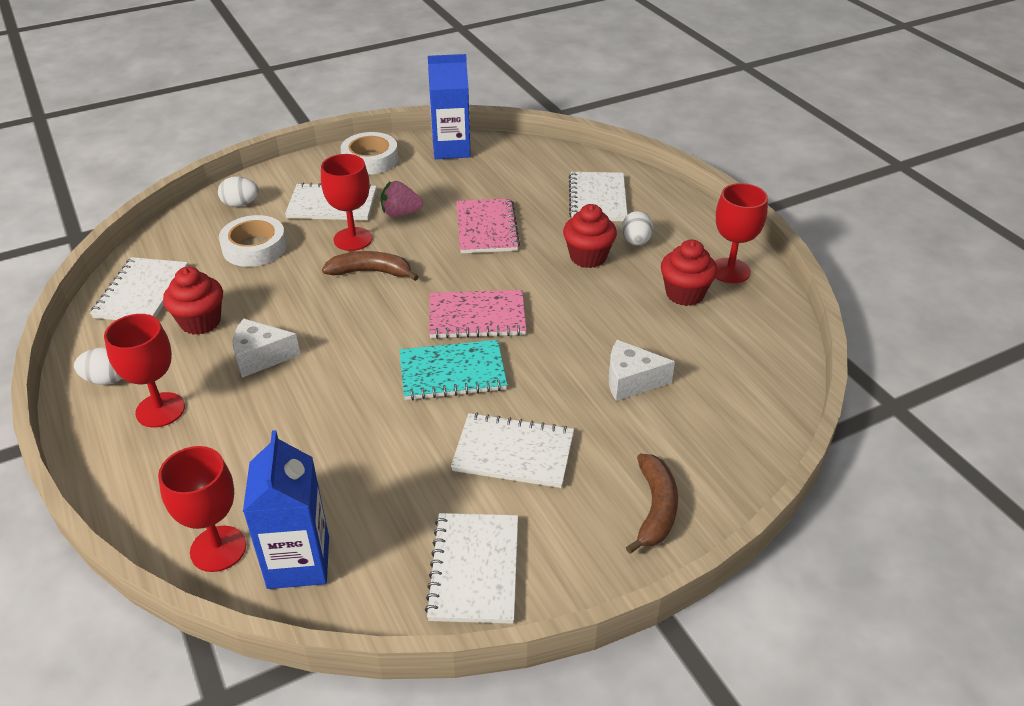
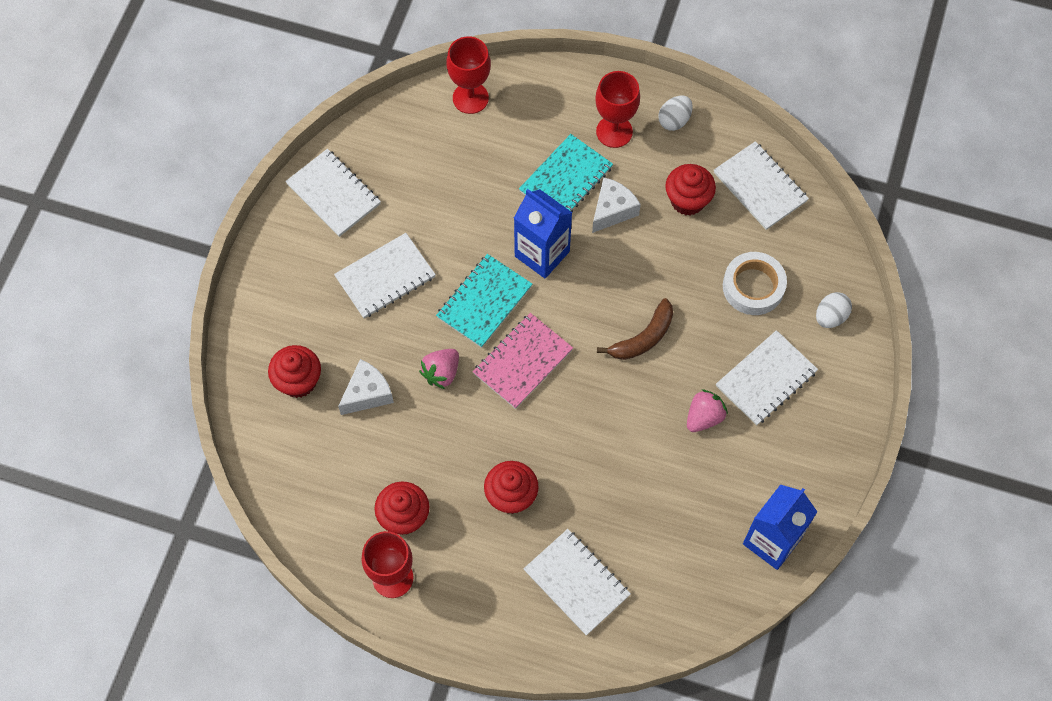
camera: 135 degrees right, 25 degrees up
(256, 406) = (566, 179): none -> turquoise notebook
(298, 562) = (423, 125): blue carton -> blue carton (542, 254)
(353, 239) = (699, 357): red goblet -> none
(370, 159) = (816, 461): white tape -> none
(486, 228) = (620, 460): pink notebook -> none
(550, 352) = (441, 373): none -> pink strawberry
(636, 242) = (493, 550): white egg -> none
(655, 509) = (272, 308): brown banana -> none
(687, 431) = (298, 381): none -> red cupcake

